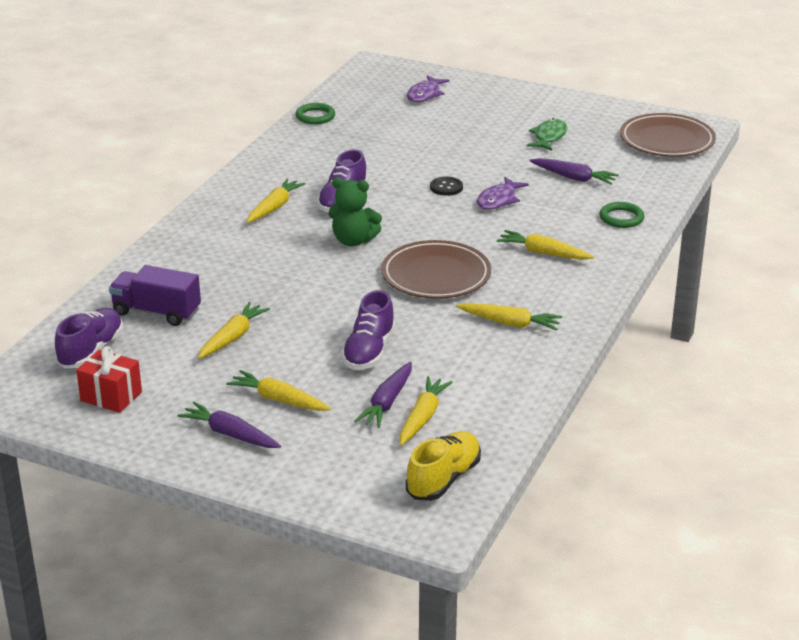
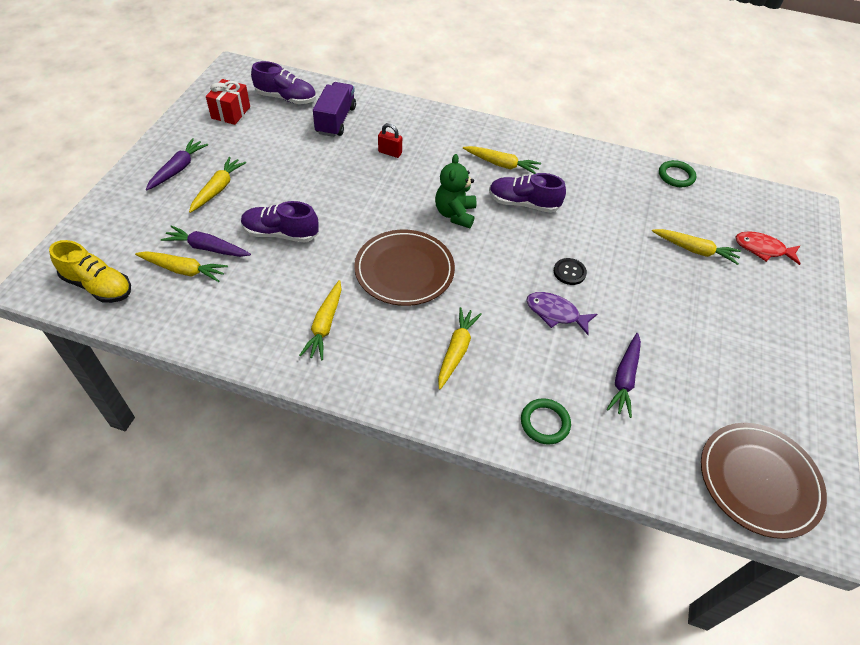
camera: 80 degrees right, 20 degrees up
(232, 337) = (302, 159): yellow carrot -> yellow carrot (694, 250)
(235, 275) = (390, 152): none -> red padlock
(425, 94) = (762, 249): purple fish -> red fish
(549, 137) = (713, 356): green fish -> none

